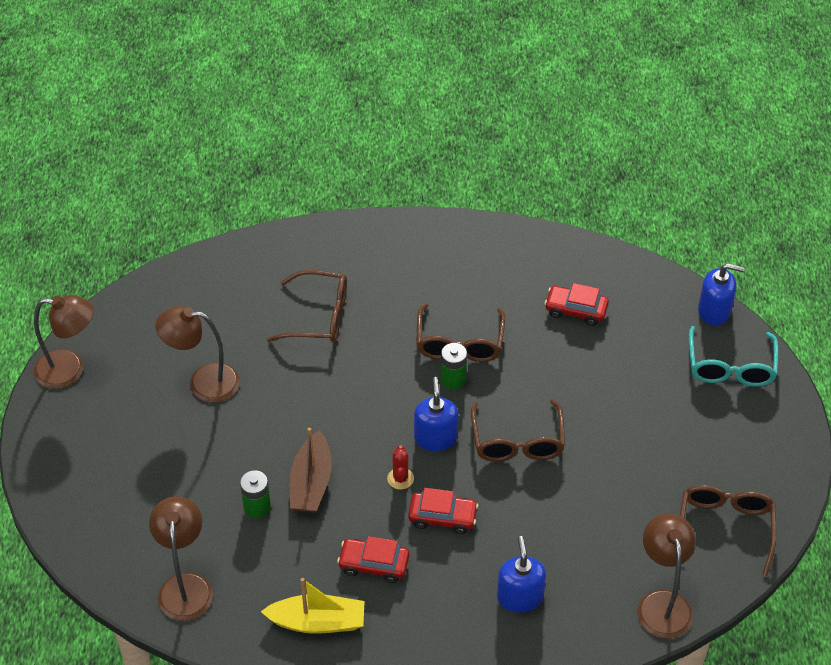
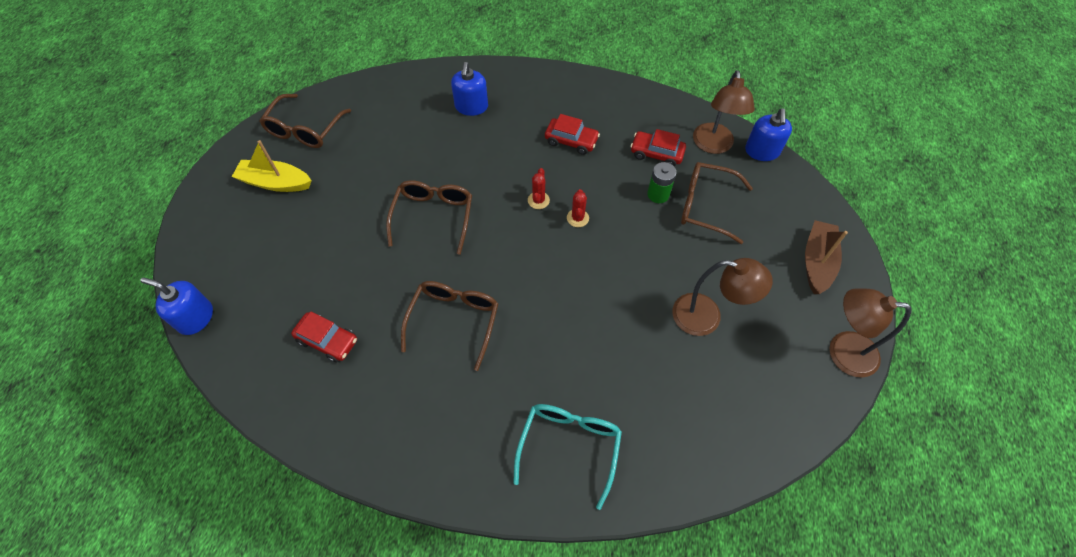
camera: 170 degrees left, 10 degrees up
(311, 482) = (612, 207): brown boat -> brown boat (817, 262)
(317, 622) = (617, 110): yellow boat -> yellow boat (275, 182)
(318, 316) = (589, 376): brown glasses -> brown glasses (706, 206)
(350, 464) = (577, 218): none -> red cactus
(435, 438) = (501, 230): blue soap dispenser -> blue soap dispenser (762, 151)
(442, 517) = (512, 166): red car -> red car (656, 153)
(453, 379) = (471, 283): green battery -> none
(662, 603) = (375, 90): brown lamp -> none
(730, 366) = (218, 257): turquoise glasses -> turquoise glasses (569, 447)

